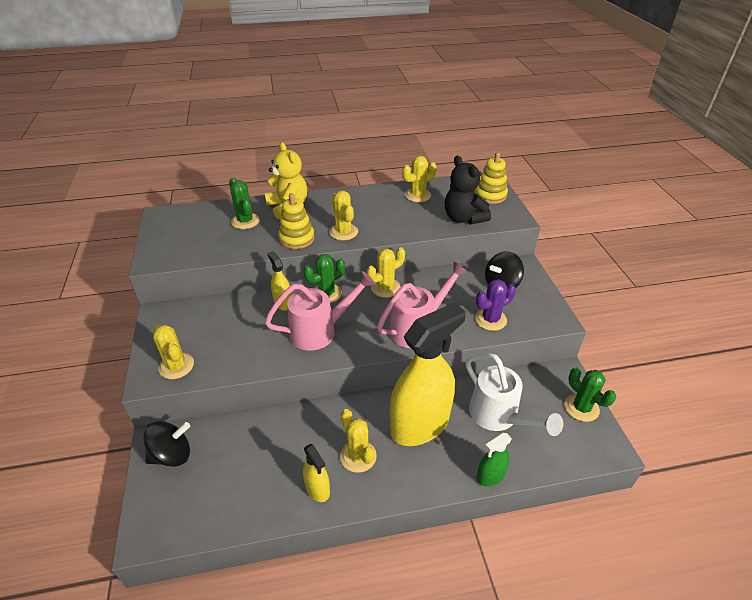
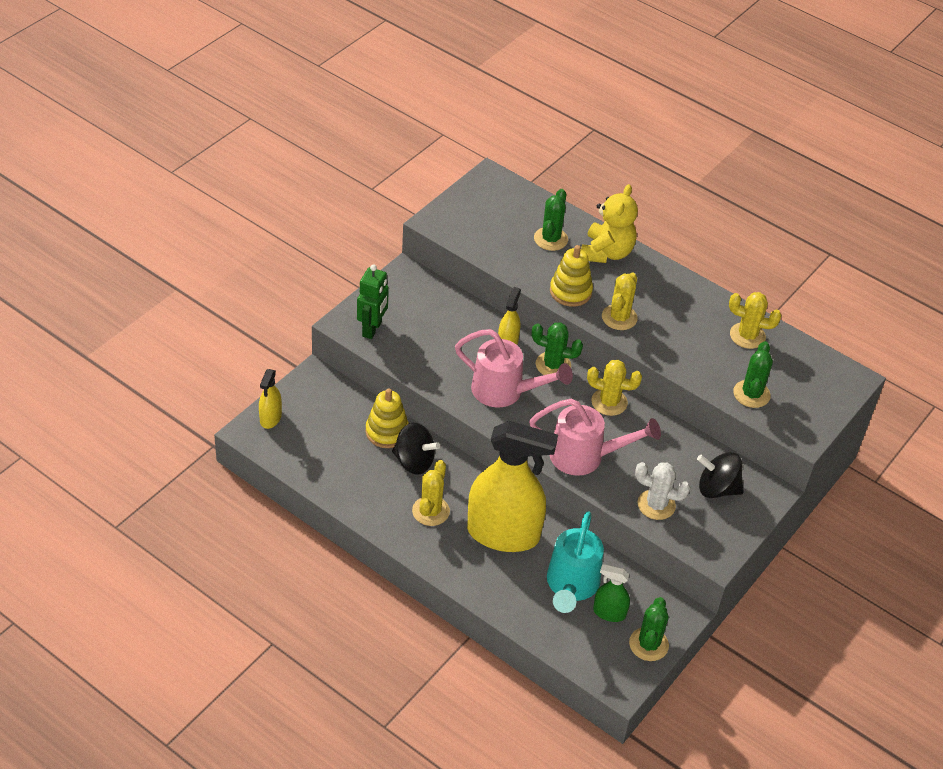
camera: 45 degrees right, 5 degrees up
(172, 455) = (314, 396): black spinning top -> black spinning top (414, 461)
(176, 366) = (372, 329): yellow cactus -> green robot
(317, 488) = (378, 504): yellow spray bottle -> yellow spray bottle (270, 418)
(463, 218) = (751, 394): black teddy bear -> green cactus
(490, 195) = (822, 394): yellow stacking toy -> yellow stacking toy (387, 432)
(490, 319) = (656, 505): purple cactus -> white cactus
(490, 476) = (503, 610): green spray bottle -> green spray bottle (609, 613)
(499, 416) = (571, 586): white watering can -> turquoise watering can

